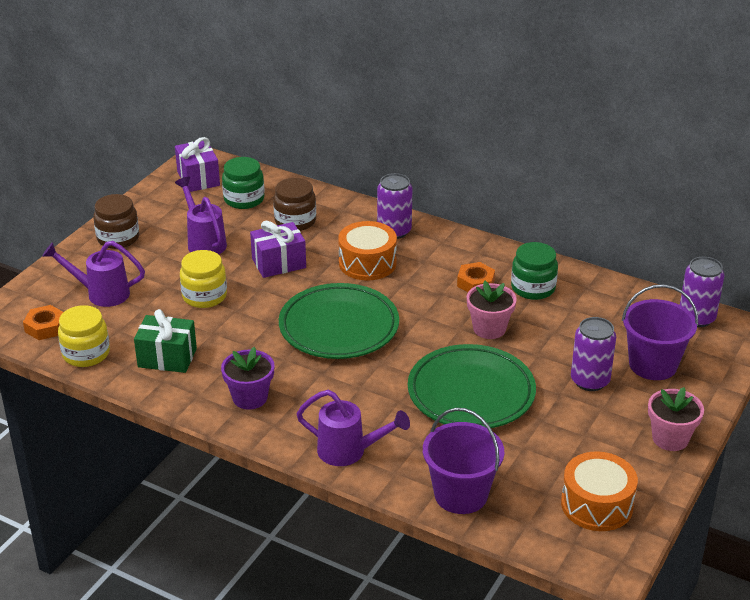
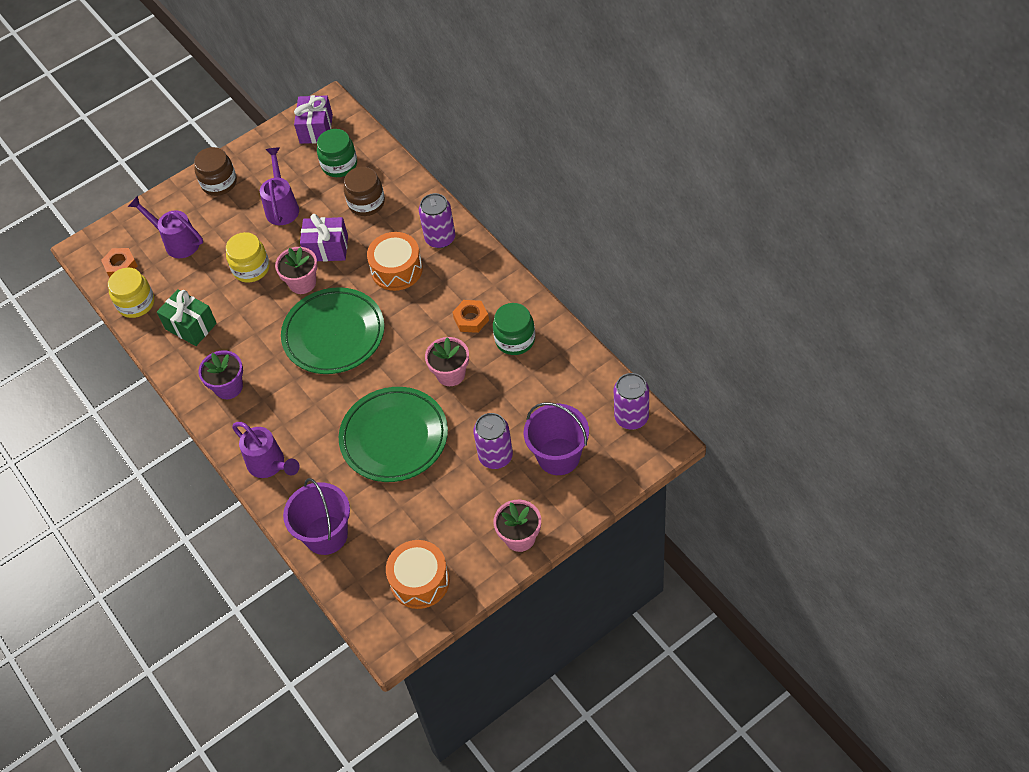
camera: 30 degrees right, 20 degrees up
(272, 295) = (302, 283): none -> pink flower pot

